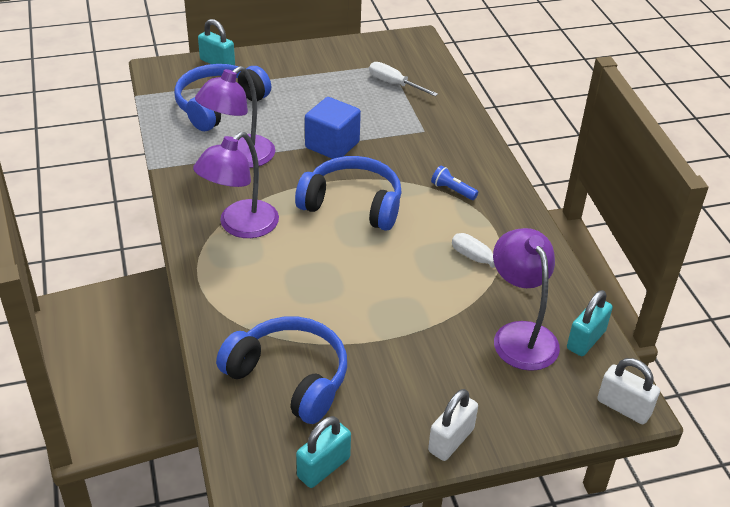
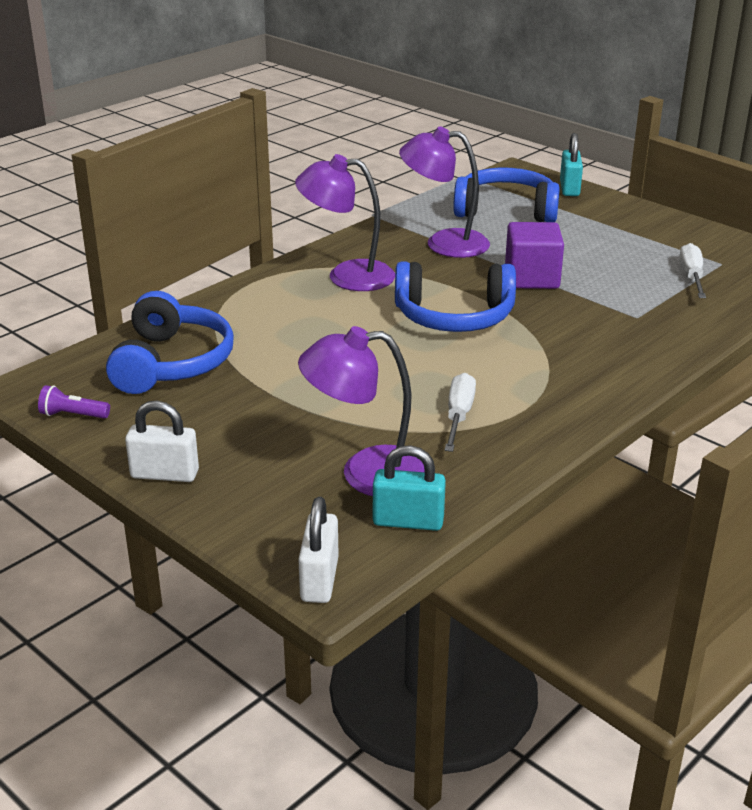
camera: 60 degrees right, 10 degrees down
(323, 467) = (73, 415): turquoise padlock -> purple flashlight
(332, 145) = (531, 278): blue cube -> purple cube
(353, 204) = (454, 317): blue headphones -> blue headphones turned 105 degrees clockwise
(452, 190) = (557, 363): blue flashlight -> none
(520, 335) = (366, 473): purple lamp -> purple lamp turned 135 degrees counterclockwise

